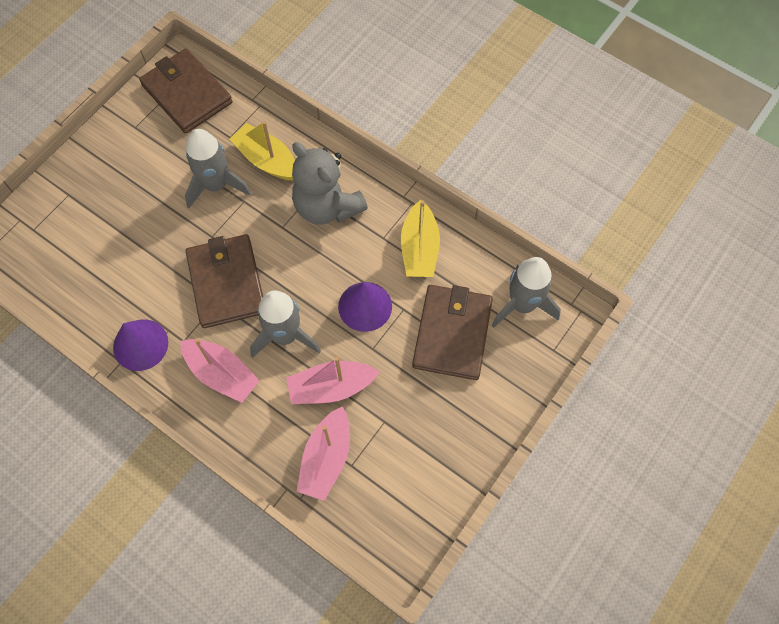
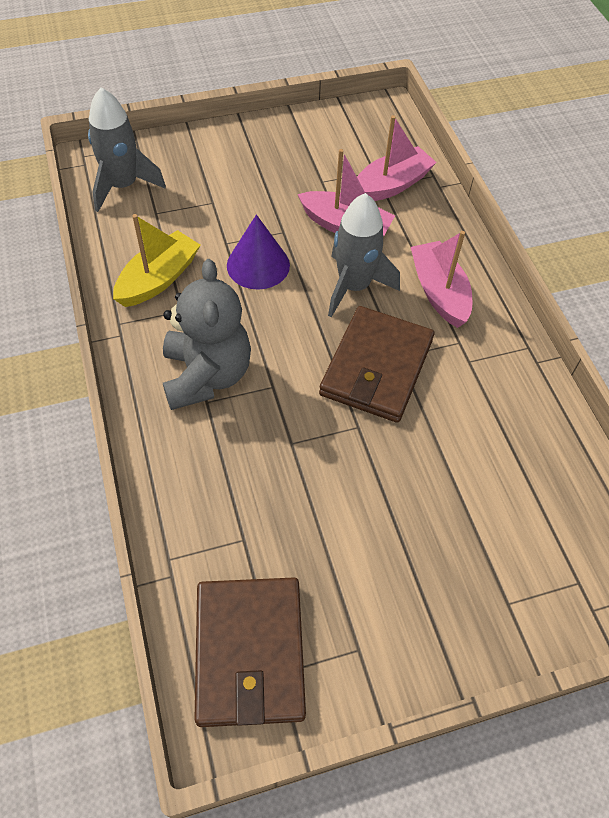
camera: 145 degrees left, 10 degrees down
(140, 344) = (507, 364): purple cone -> none
(216, 185) = (309, 484): grey rocket -> none
(267, 160) = (224, 474): yellow boat -> none
(452, 333) = (204, 202): brown wallet -> none

